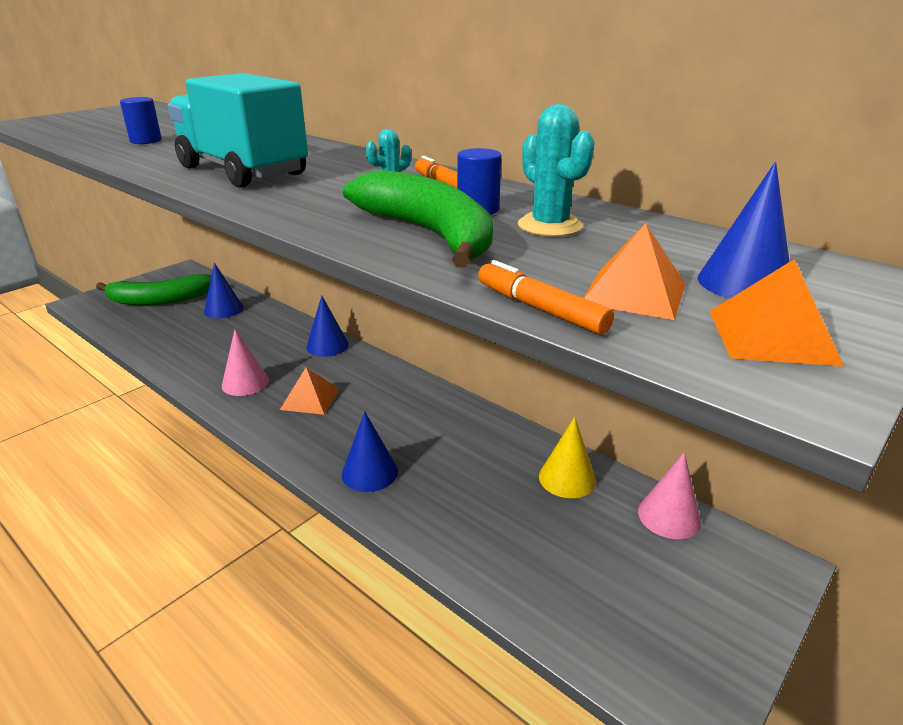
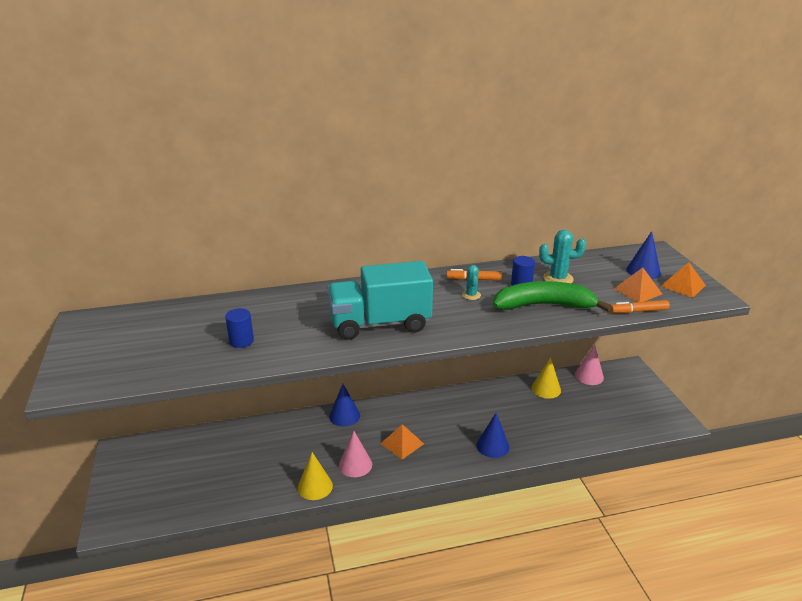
camera: 55 degrees left, 0 degrees up
(159, 300) = (168, 476): green banana -> none
(190, 373) = (315, 486): none -> yellow cone
(223, 309) = (231, 446): blue cone -> none

